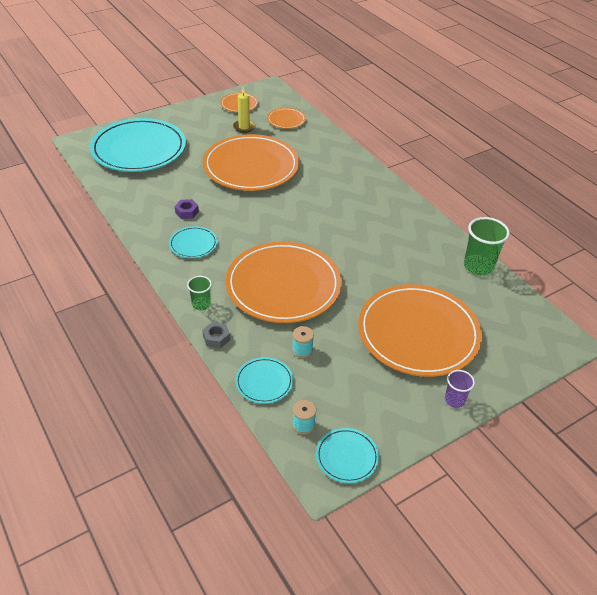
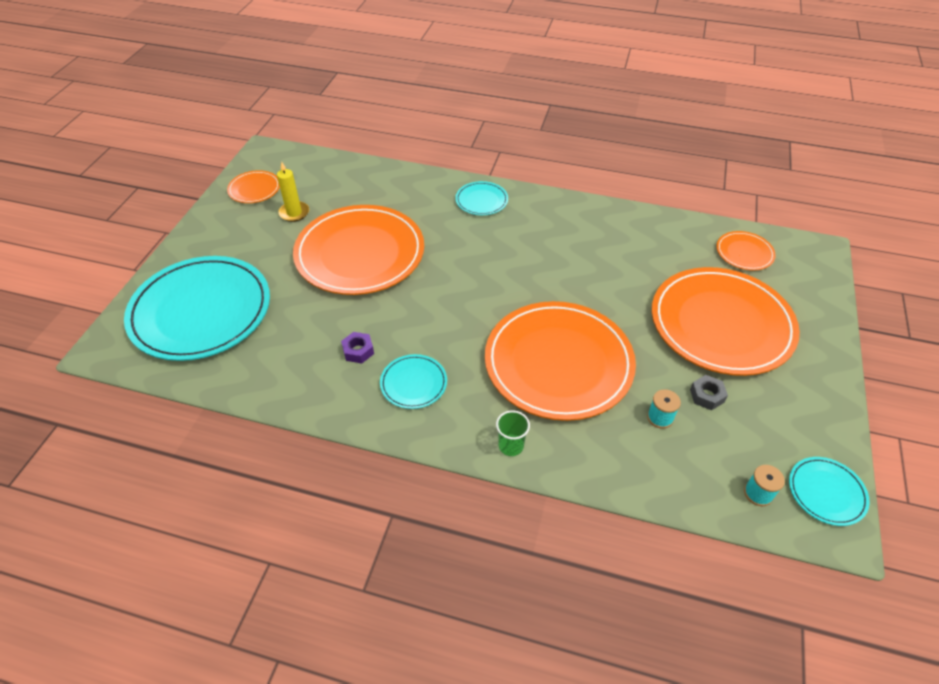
camera: 40 degrees left, 5 degrees up
(216, 338) = (573, 471): grey nut -> grey nut (707, 396)
(264, 382) = (673, 480): turquoise plate -> turquoise plate (481, 200)
(286, 120) = (330, 179): orange plate -> orange plate (744, 253)
(454, 400) = (822, 366): purple cup -> none
(478, 266) = (681, 226): green cup -> none

